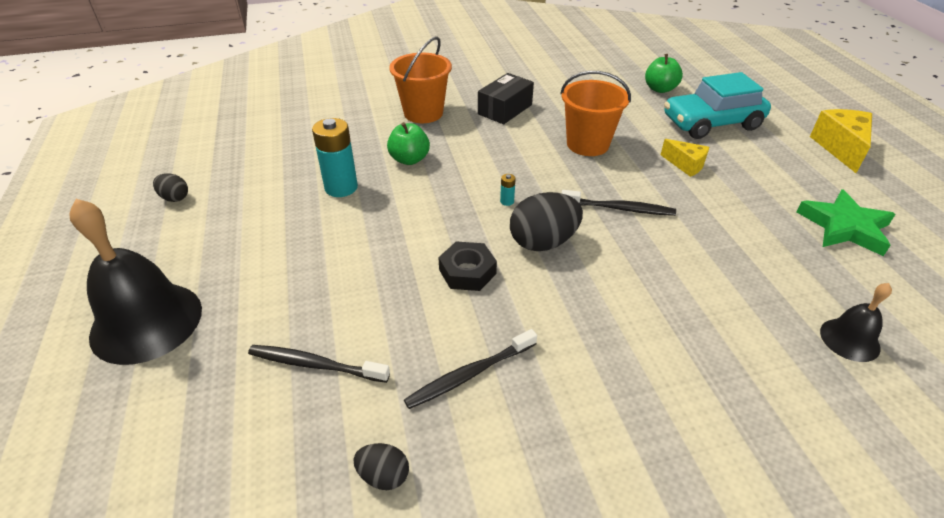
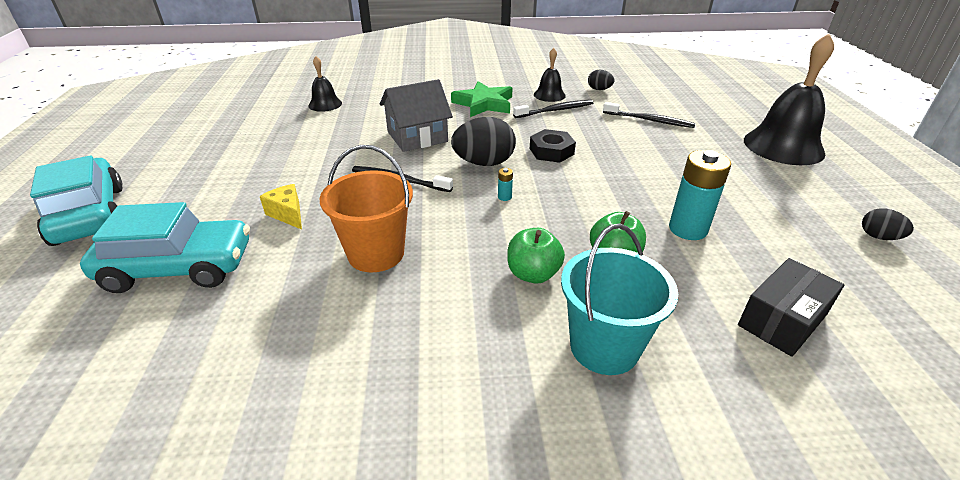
camera: 170 degrees left, 5 degrees down
(423, 113) = (604, 347): orange bucket -> turquoise bucket
(485, 432) = (549, 95): none -> black bell
(505, 109) = (461, 337): black box -> black box (782, 320)
(648, 278) = (417, 137): none -> grey house
(660, 89) = (156, 356): green apple -> green apple (533, 274)
(840, 148) = (89, 215): yellow cheese -> turquoise car
(844, 227) = (227, 150): green star -> green star (484, 104)

